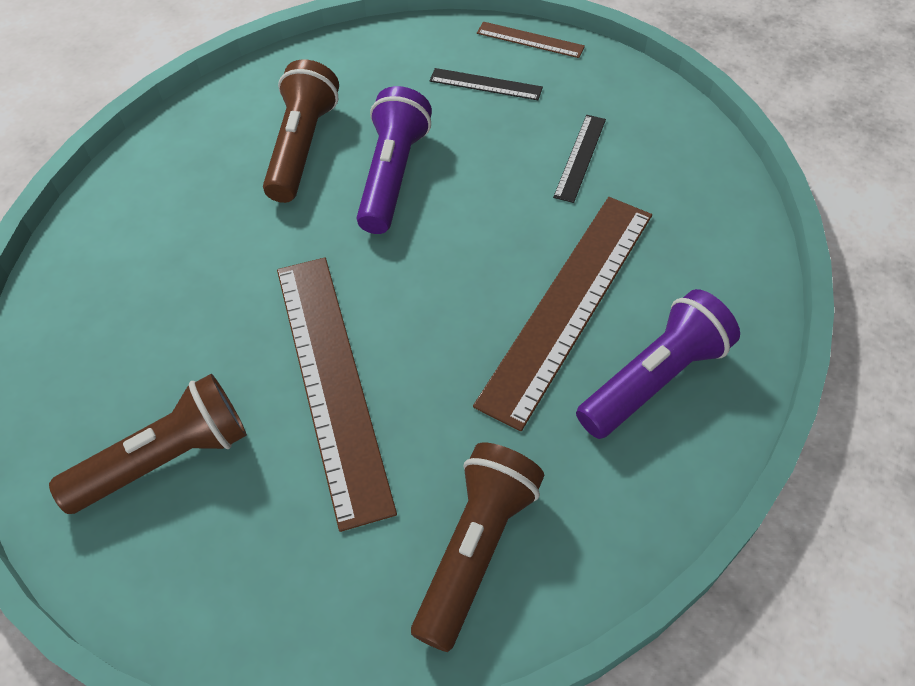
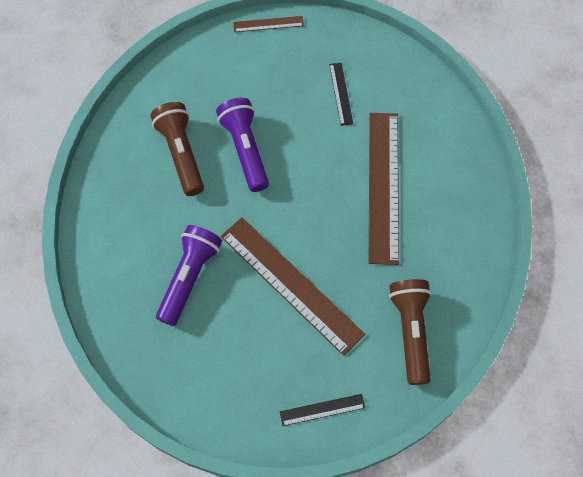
camera: 30 degrees left, 10 degrees up
(166, 459) = (234, 364): brown flashlight -> none
(485, 84) = (261, 66): black ruler -> black ruler (322, 410)
(655, 379) = (446, 207): purple flashlight -> purple flashlight (189, 278)

